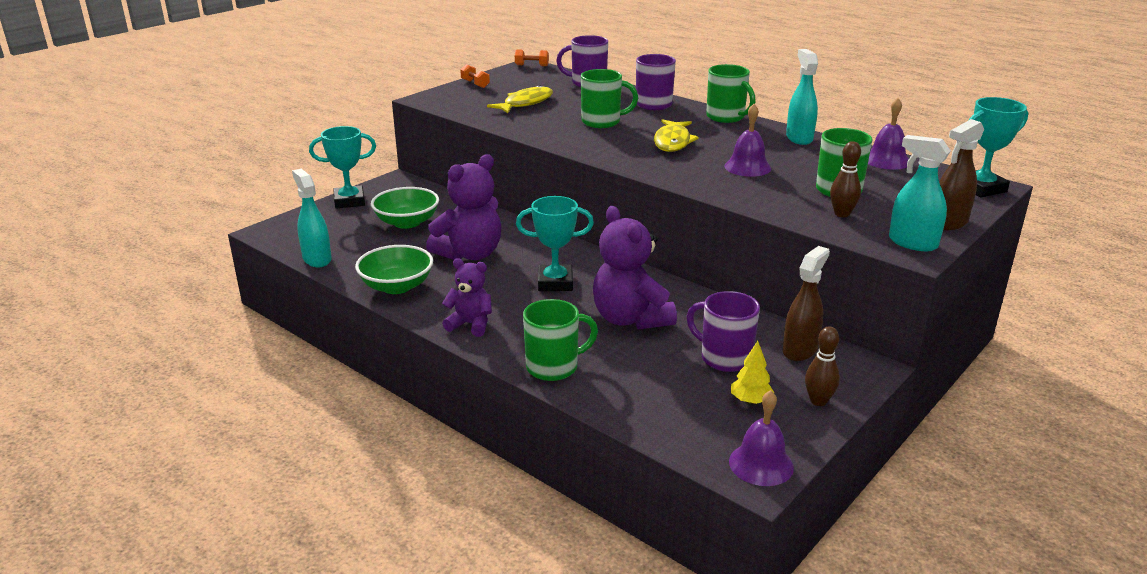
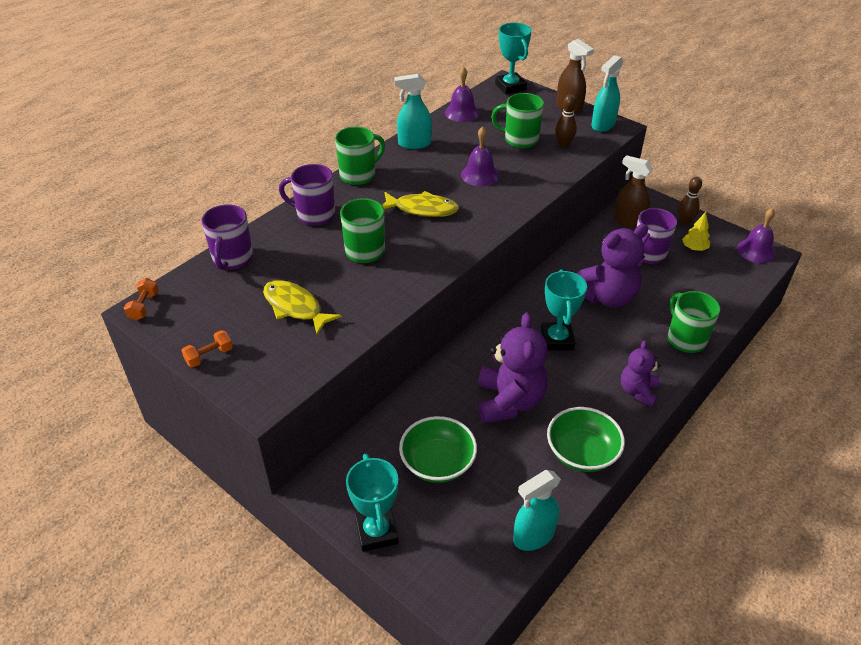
camera: 90 degrees left, 15 degrees up
(470, 254) = (509, 401): purple teddy bear -> purple teddy bear turned 45 degrees clockwise

